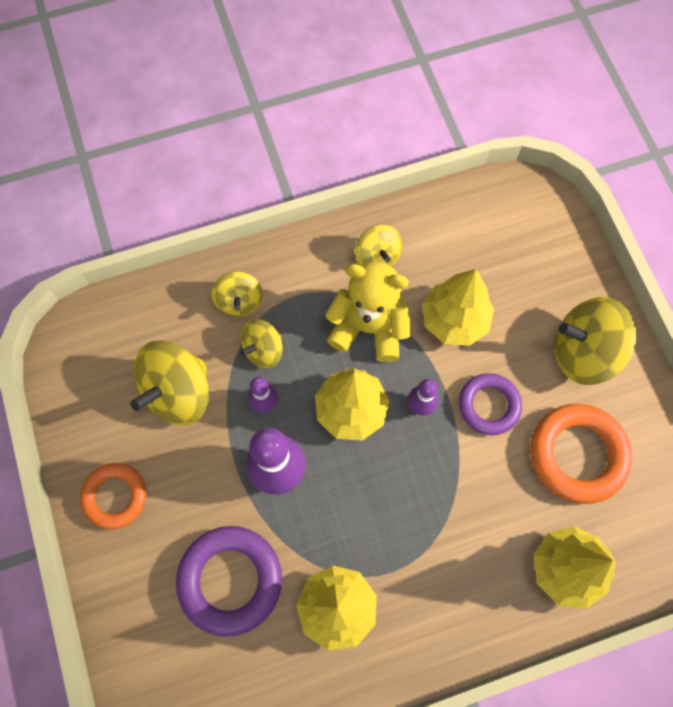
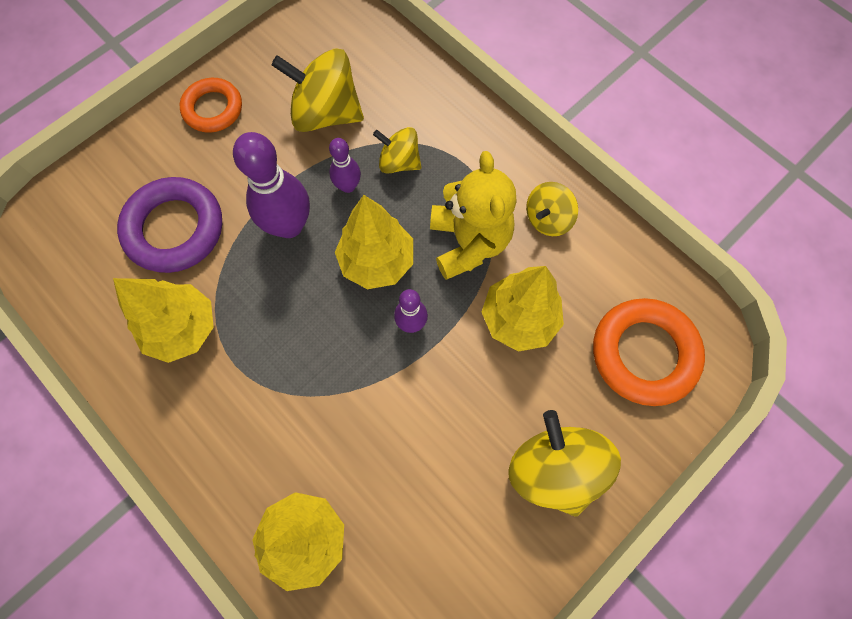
camera: 65 degrees right, 0 degrees up
(239, 301) = (436, 122): yellow spinning top -> none
(488, 405) = (444, 390): purple ring -> none
(577, 454) = (433, 505): orange ring -> orange ring (644, 353)

